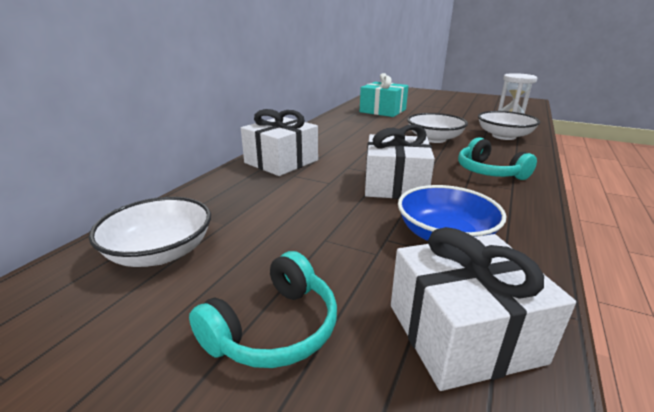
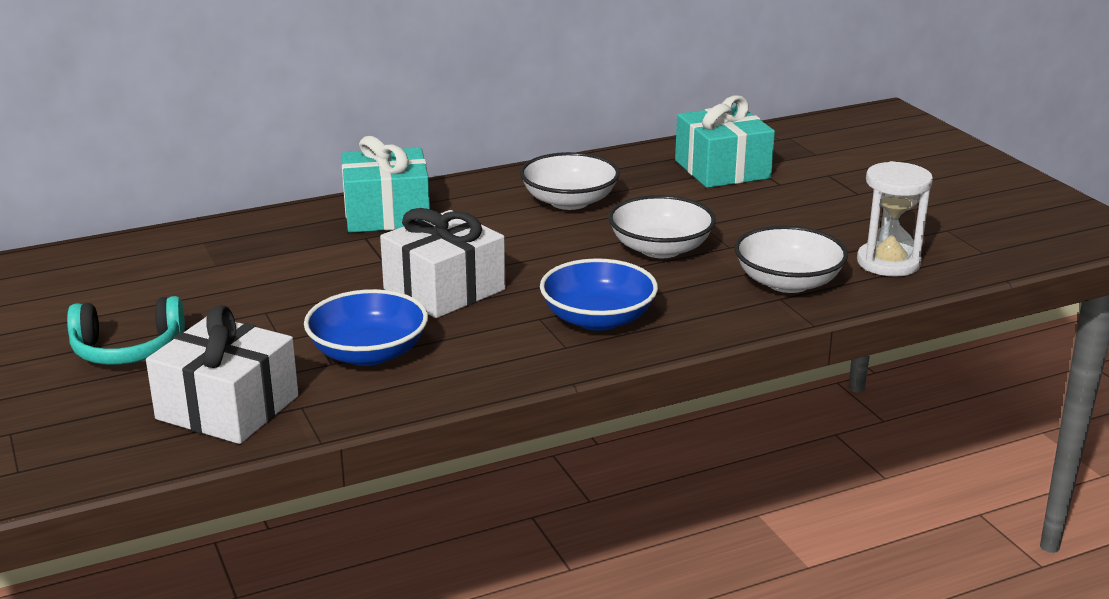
camera: 40 degrees right, 0 degrees up
(160, 252) = (137, 269): white bowl -> white bowl (569, 201)
(281, 161) = (387, 214): white gift -> turquoise gift
(489, 171) = (598, 319): turquoise headphones -> blue bowl

